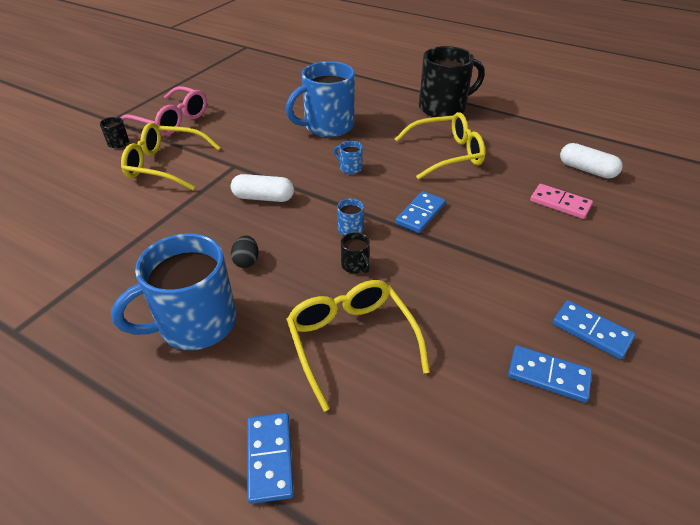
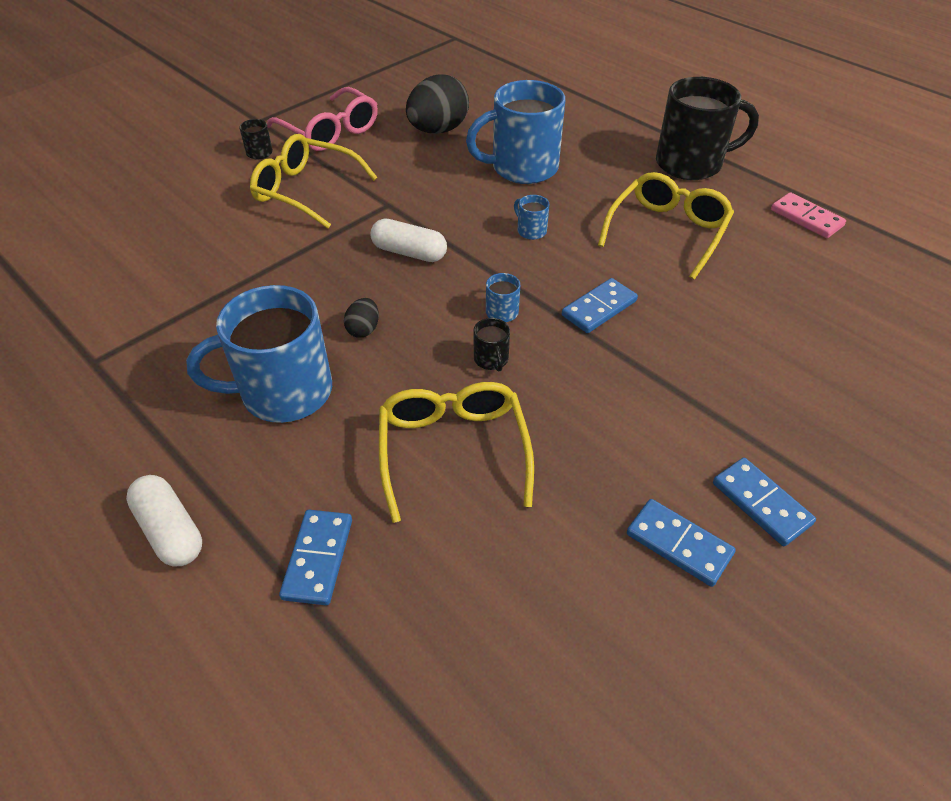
camera: 15 degrees right, 5 degrees up
(255, 109) = (438, 130): none -> black egg
(446, 154) = (667, 232): yellow glasses -> yellow glasses turned 60 degrees counterclockwise
(560, 203) = (797, 327): pink domino -> pink domino (806, 218)
(586, 170) = (859, 286): white capsule -> white capsule (170, 530)

